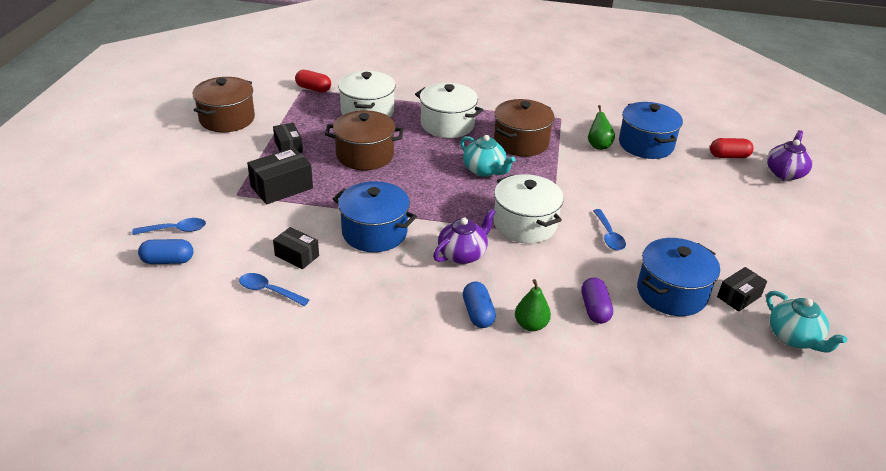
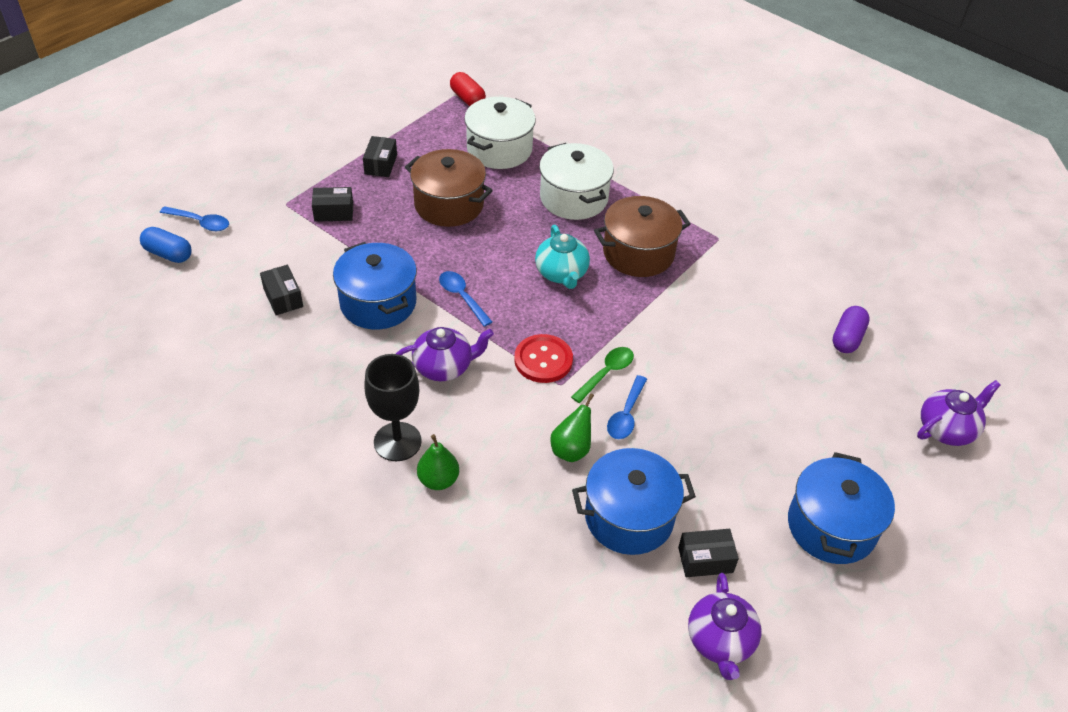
camera: 30 degrees right, 10 degrees up
(227, 119) = (348, 108): brown pot -> none
(268, 291) = (227, 325): blue spoon -> blue spoon (462, 297)
(282, 187) = (334, 212): black box -> black box, size x0.64
(478, 313) = (397, 441): blue capsule -> black goblet
(525, 224) = (543, 360): white pot -> red button
(572, 216) = (606, 373): none -> green spoon
(594, 309) = (523, 495): purple capsule -> purple capsule (847, 338)
(598, 145) = (730, 293): green pear -> green pear (571, 450)
(646, 144) = (793, 315): blue pot -> blue pot (831, 526)
(729, 156) = (891, 374): red capsule -> none
(794, 338) = (720, 641): turquoise teapot -> purple teapot

